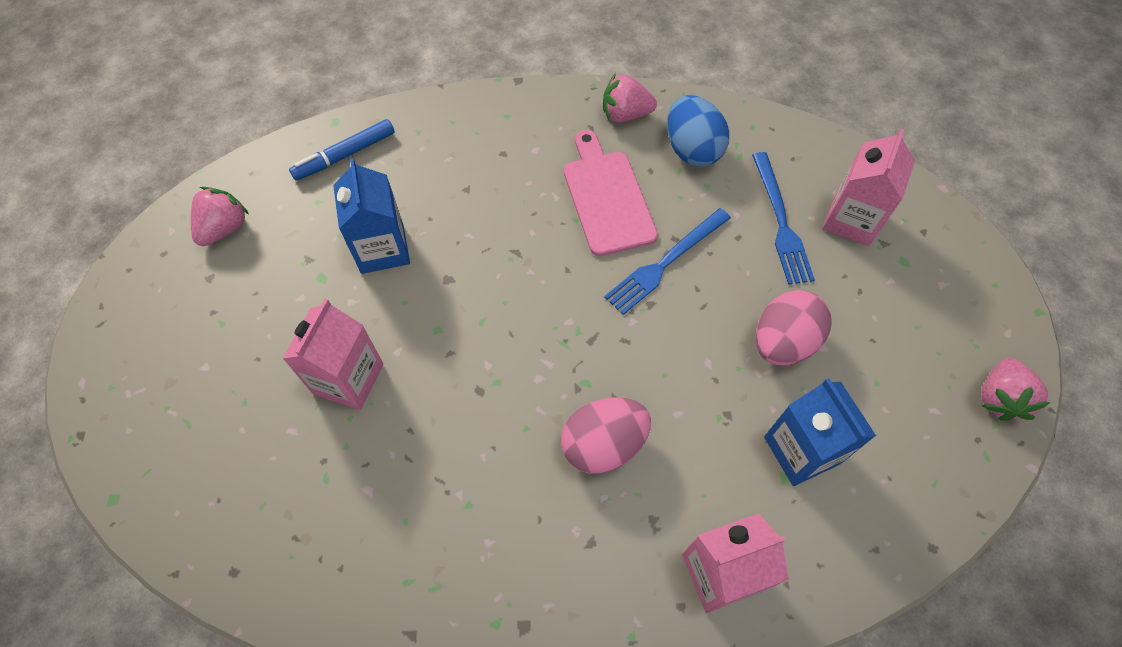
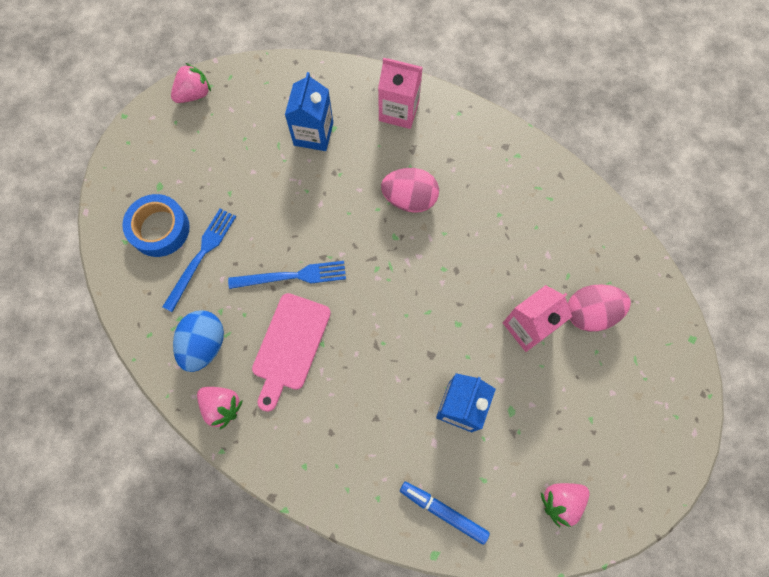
camera: 145 degrees left, 10 degrees up
(345, 155) = (443, 512): blue marker -> blue marker turned 150 degrees counterclockwise
(783, 342) = (271, 188): pink egg -> pink egg (590, 313)
(851, 220) = (160, 229): pink carton -> blue tape

